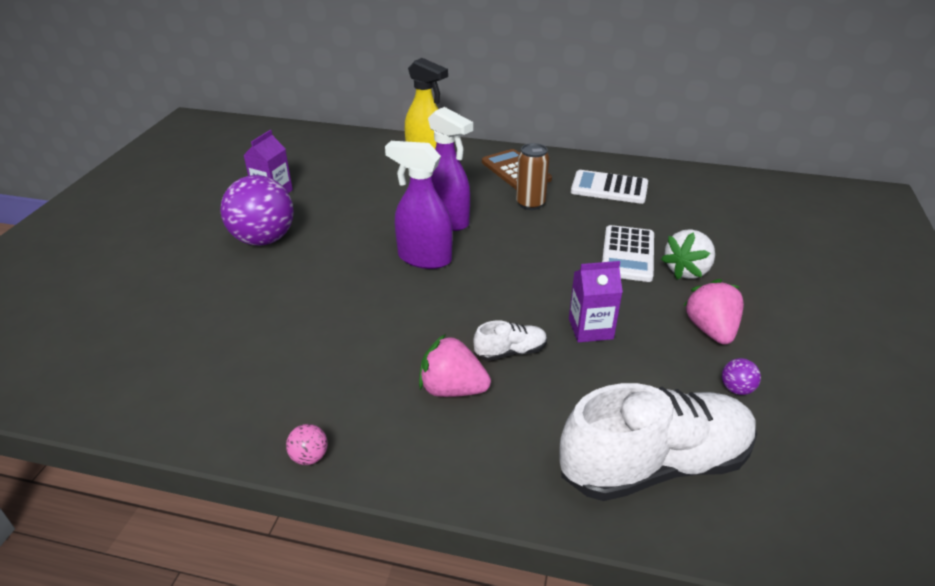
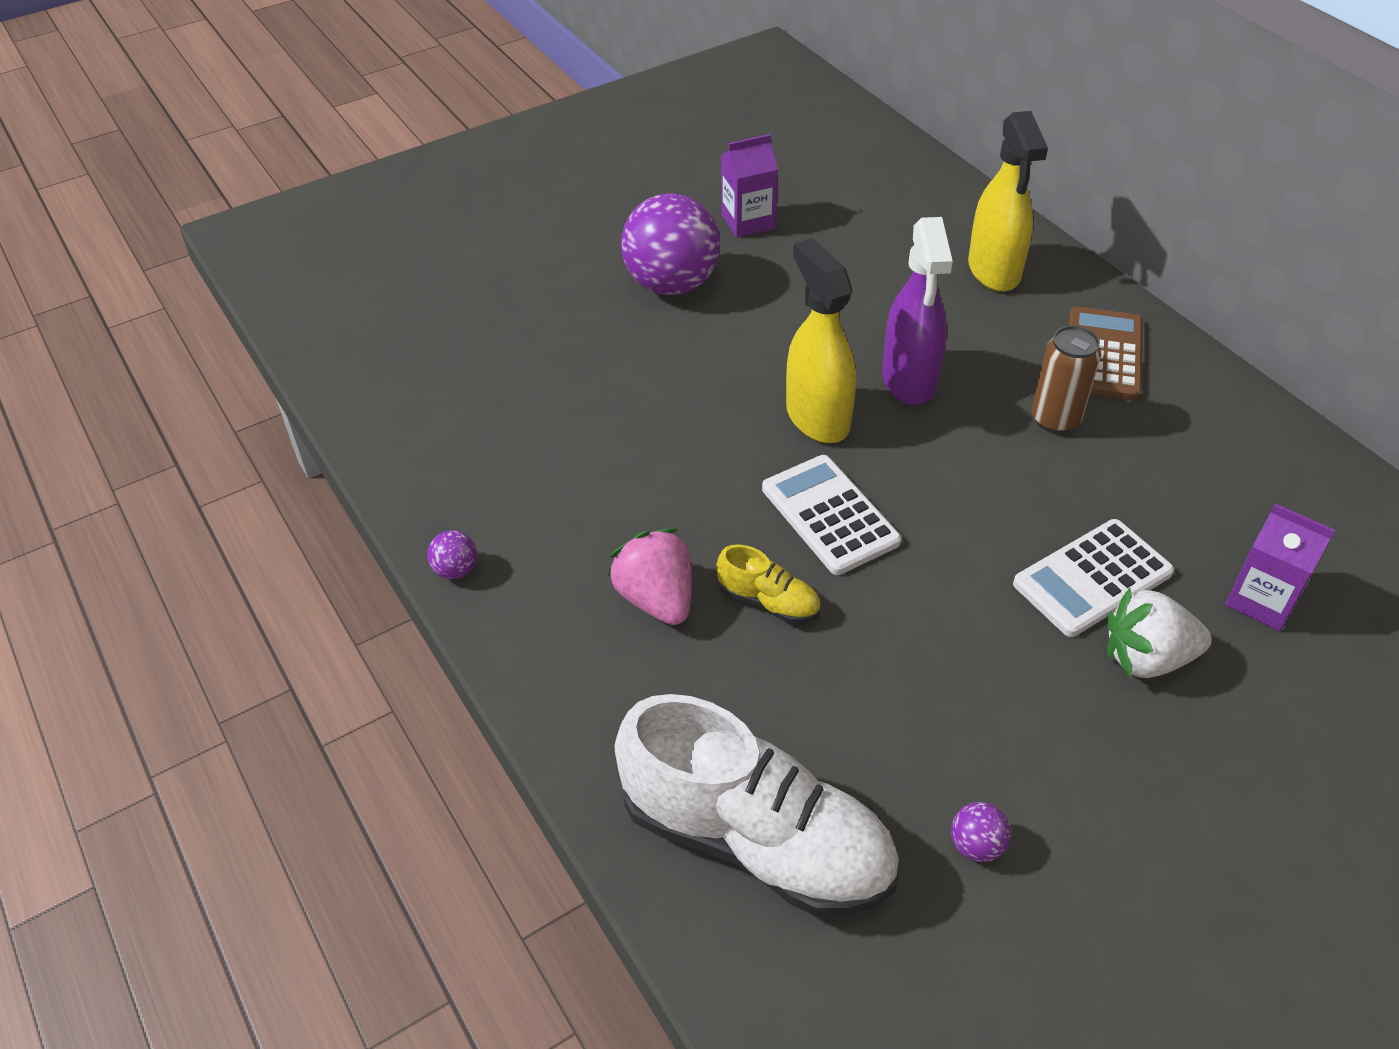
camera: 45 degrees right, 10 degrees up
(309, 457) = (456, 570): pink ball -> purple ball
(424, 258) = (817, 417): purple spray bottle -> yellow spray bottle
(510, 352) = (768, 601): white shoe -> yellow shoe
(590, 329) = (899, 641): purple carton -> purple carton (1262, 600)
(609, 188) = (1213, 462): white calculator -> white calculator (830, 515)
(710, 330) = (1055, 755): pink strawberry -> none

